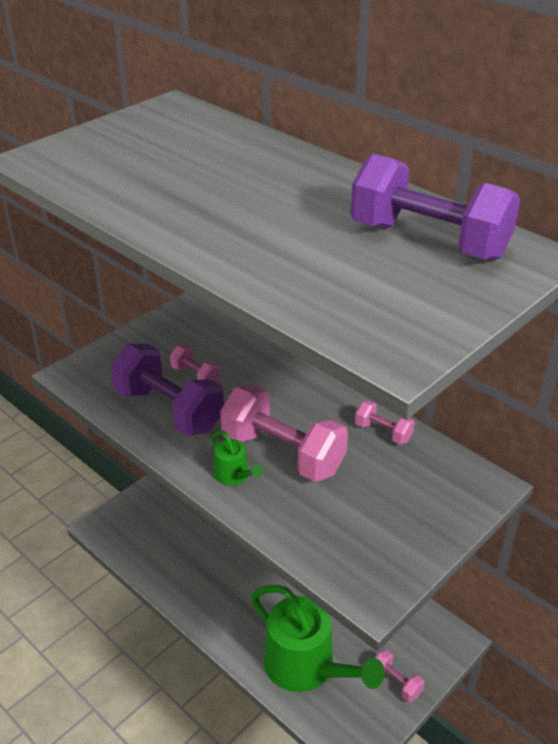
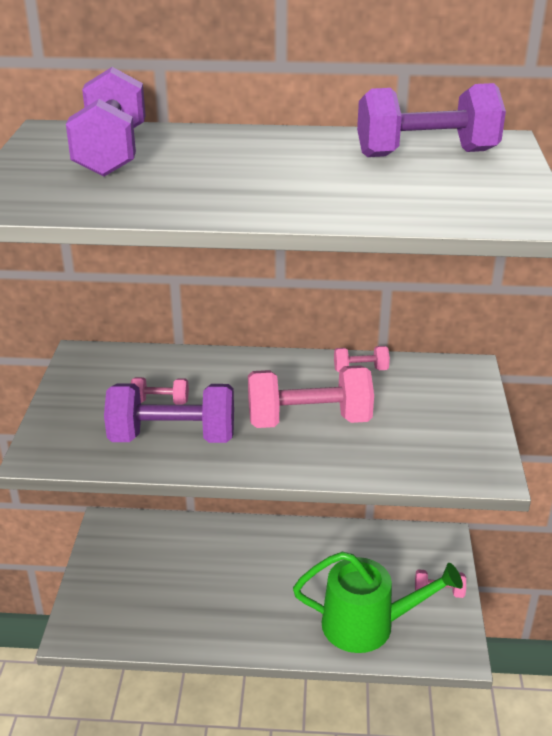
camera: 40 degrees left, 5 degrees down
(178, 142) = (112, 153): none -> purple dumbbell
(234, 475) = (292, 455): green watering can -> none

